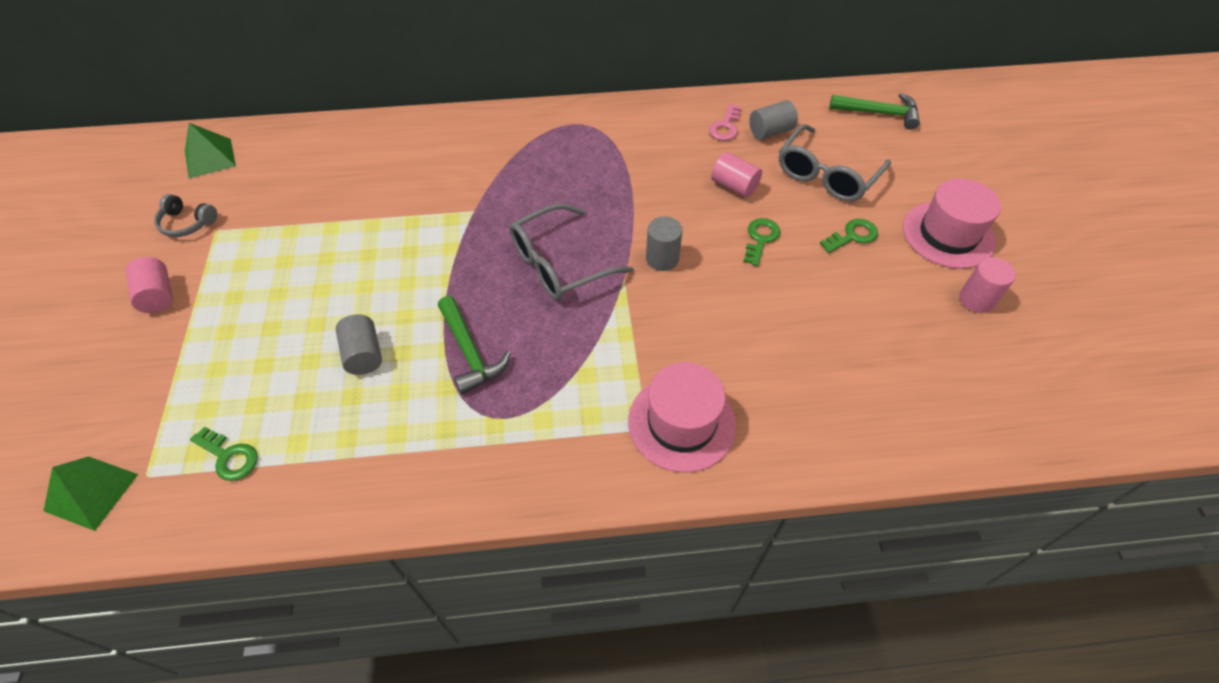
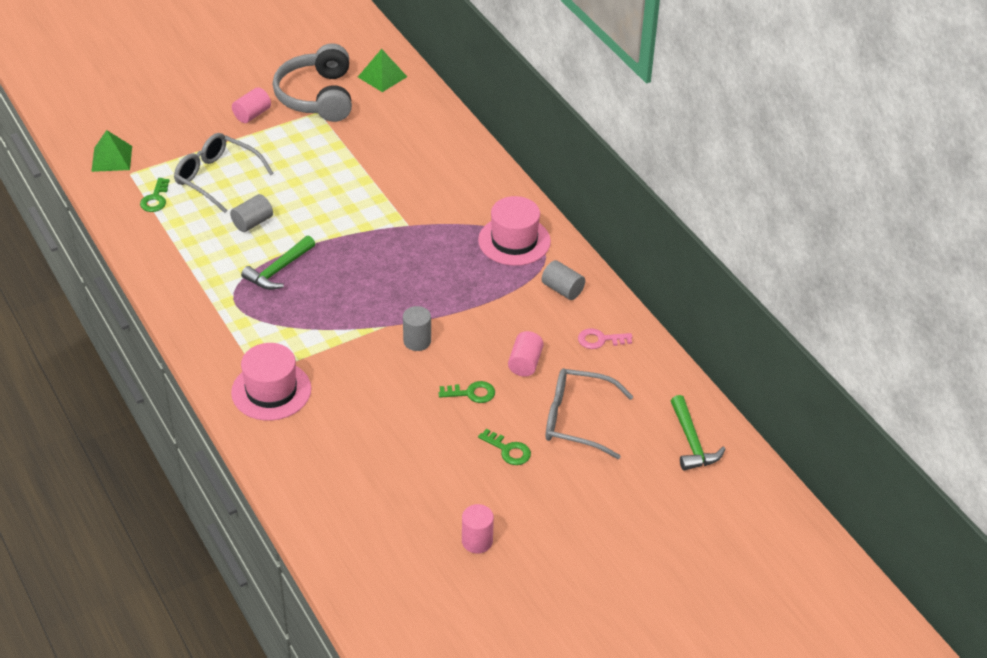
camera: 65 degrees right, 10 degrees down
(187, 223) = (317, 96): grey headphones -> grey headphones, size x2.26
(559, 264) = (380, 287): grey glasses -> grey glasses (216, 178)
(770, 131) = (613, 371): grey cylinder -> grey cylinder (562, 289)
(948, 234) = (547, 514): pink hat -> pink hat (514, 241)

